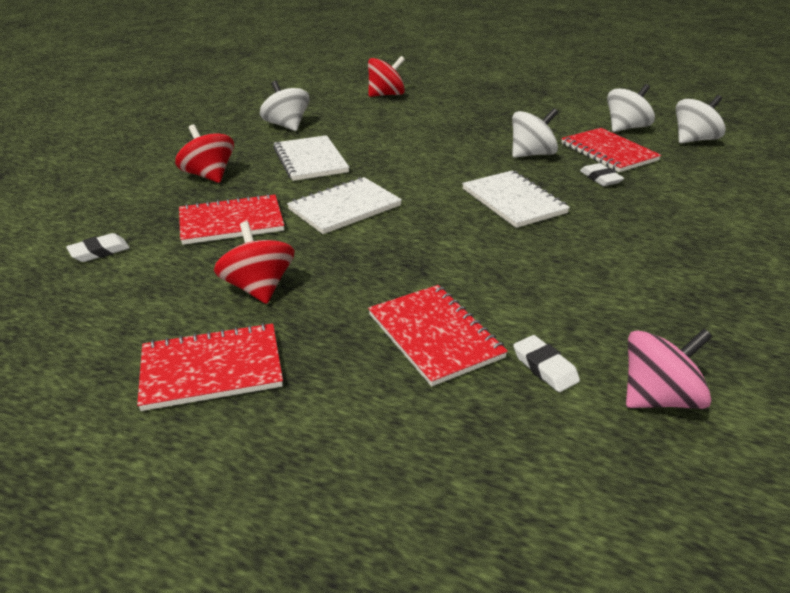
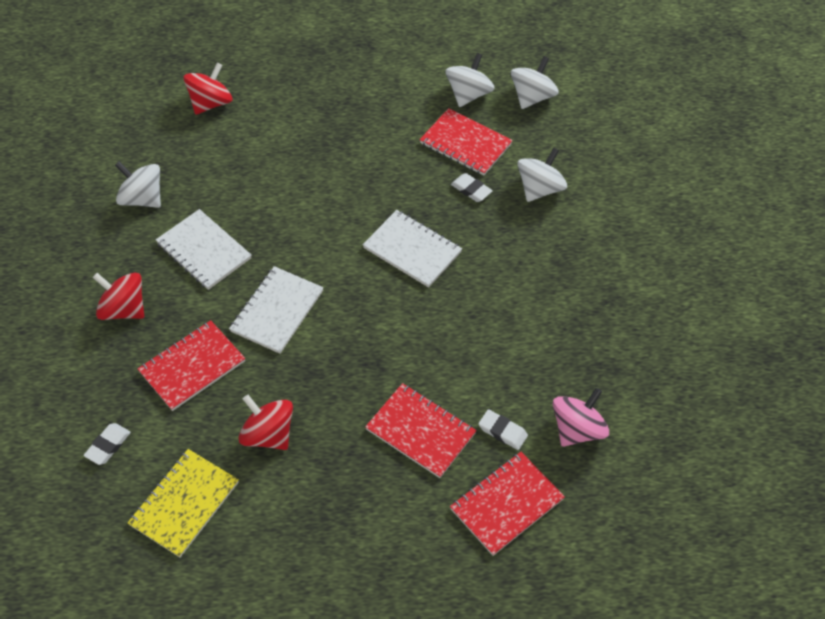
camera: 25 degrees left, 20 degrees up
(120, 315) = (184, 503): none -> yellow notebook
(212, 369) = (288, 523): red notebook -> red notebook (506, 504)
(532, 154) = (400, 170): white spinning top -> white spinning top (540, 189)

